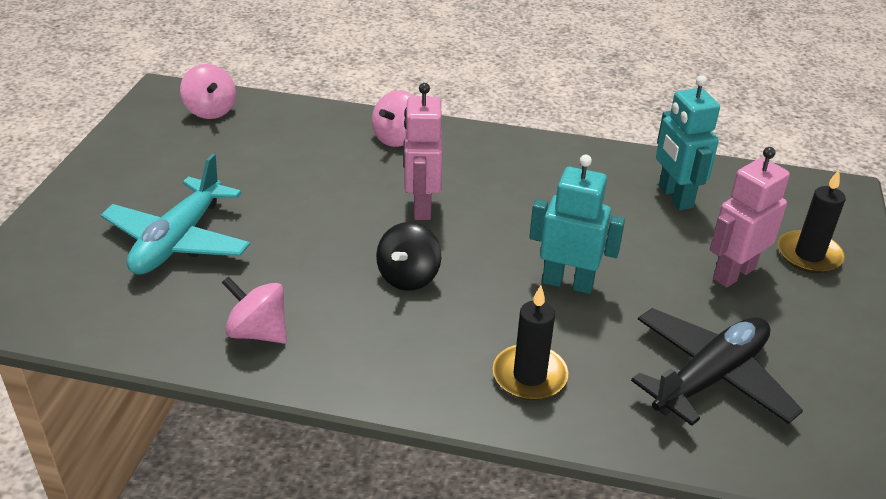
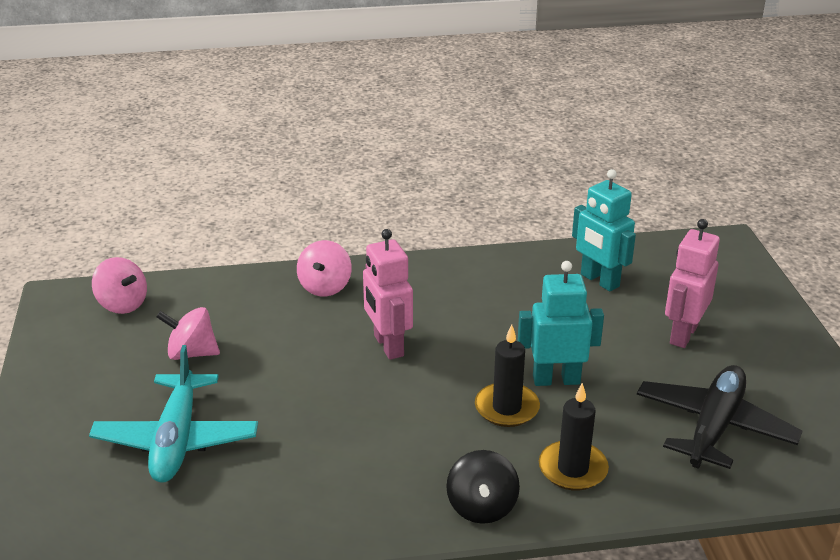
camera: 20 degrees left, 5 degrees down
(258, 332) = (312, 503): pink spinning top -> pink spinning top (191, 353)
(408, 277) = (417, 413): black spinning top -> black spinning top (482, 507)
(809, 255) = (731, 303): black candle -> black candle (506, 408)

